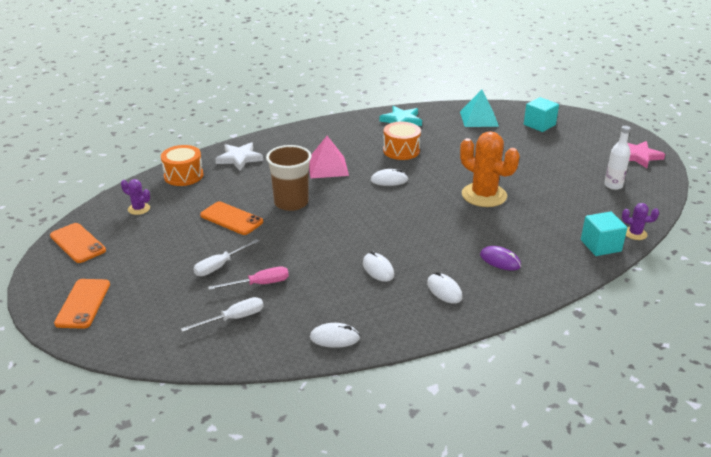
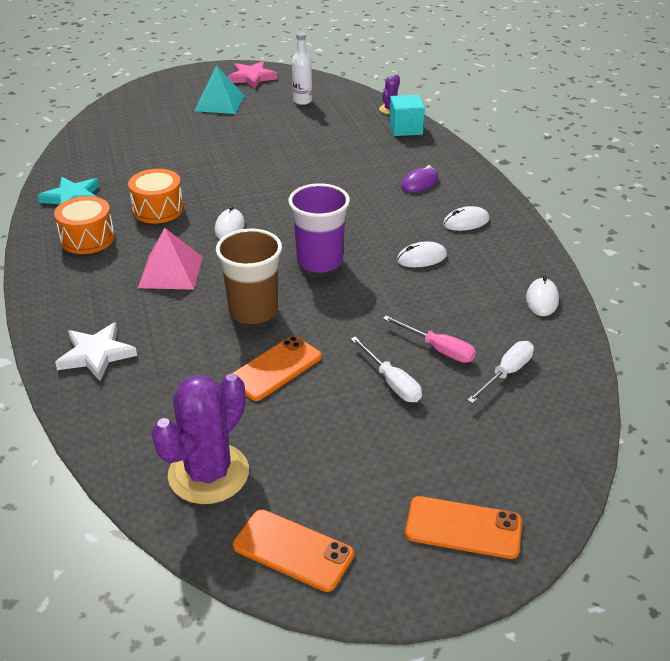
camera: 80 degrees left, 5 degrees up
(78, 243) = (293, 550): orange phone -> orange phone turned 60 degrees clockwise
(139, 209) = (208, 473): purple cactus -> purple cactus, size x2.13
(183, 176) = (121, 419): orange drum -> orange drum (87, 239)
(233, 319) = (506, 373): white screwdriver -> white screwdriver turned 60 degrees clockwise
(259, 284) = (438, 349): pink screwdriver -> pink screwdriver turned 135 degrees clockwise
(358, 222) = (319, 261): none -> purple cup
(479, 119) = (109, 145): turquoise pyramid -> turquoise pyramid (219, 103)
(484, 195) = (292, 171): orange cactus -> none
(539, 125) = (151, 112): turquoise cube -> none

